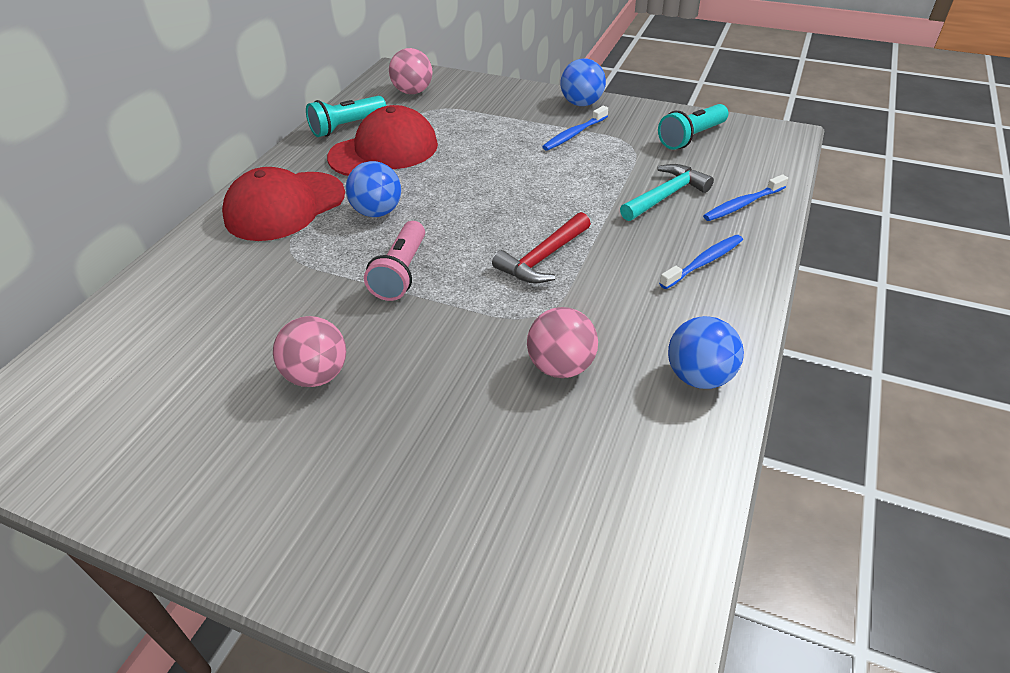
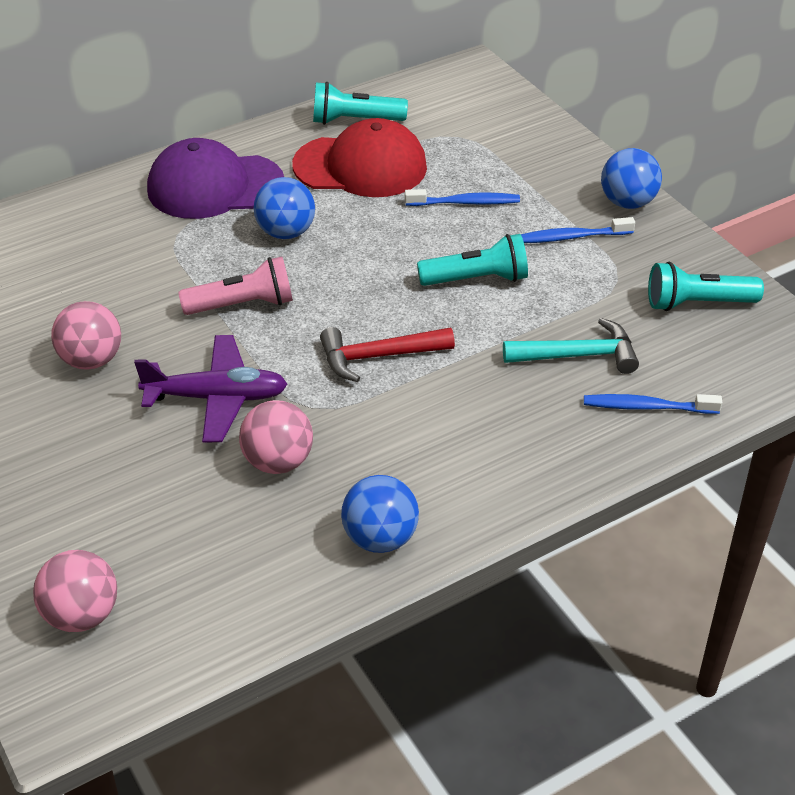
camera: 35 degrees right, 0 degrees up
(285, 206) = (215, 186): red cap -> purple cap
(401, 273) = (243, 305): pink flashlight -> pink flashlight turned 150 degrees counterclockwise
(413, 92) = (464, 105): pink ball -> pink ball (82, 615)
(458, 347) = (217, 398): none -> purple plane
(547, 182) = (477, 279): none -> turquoise flashlight
(703, 262) = (522, 443): blue toothbrush -> blue toothbrush (464, 203)

